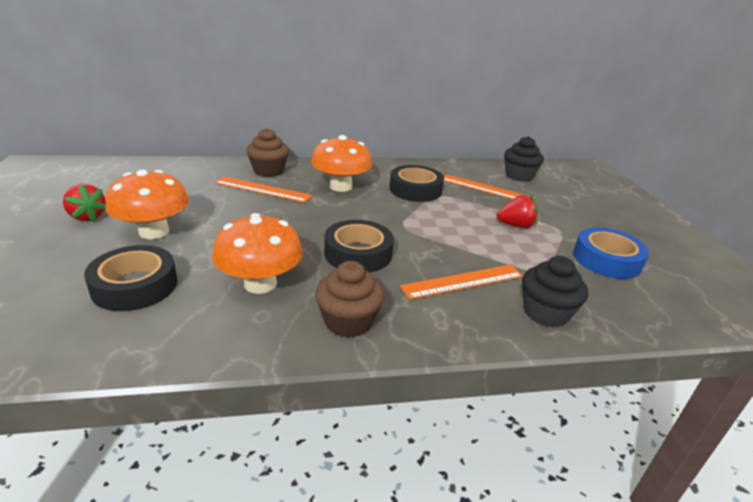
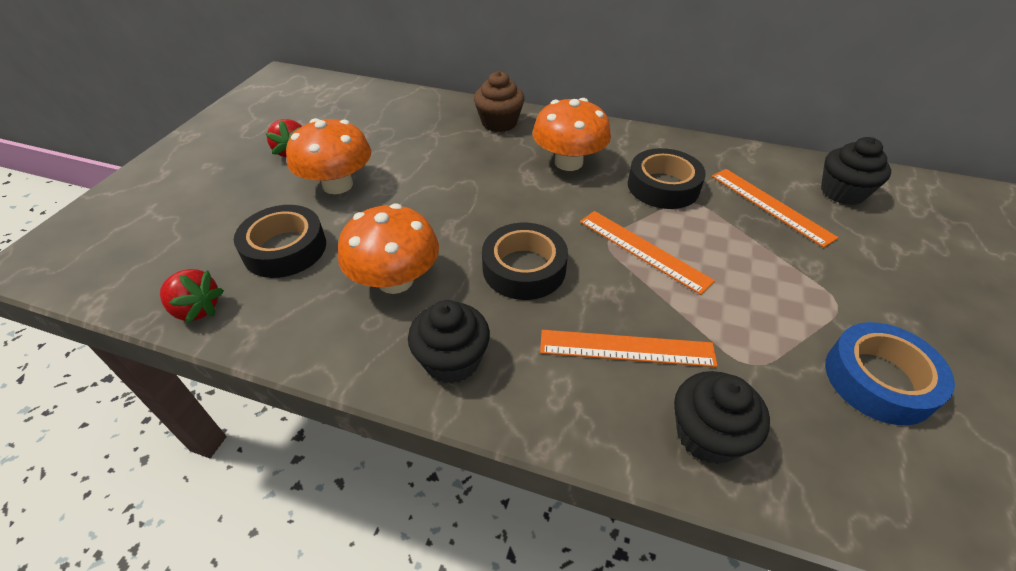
camera: 30 degrees right, 15 degrees up
(262, 189) = (476, 149): orange ruler -> orange ruler (643, 250)
(348, 321) = (452, 360): brown cupcake -> black cupcake
(516, 226) = (770, 280): red strawberry -> red strawberry (197, 309)

